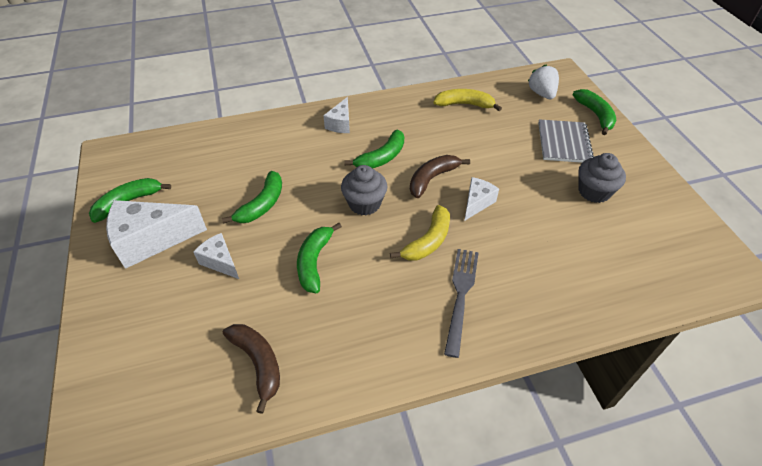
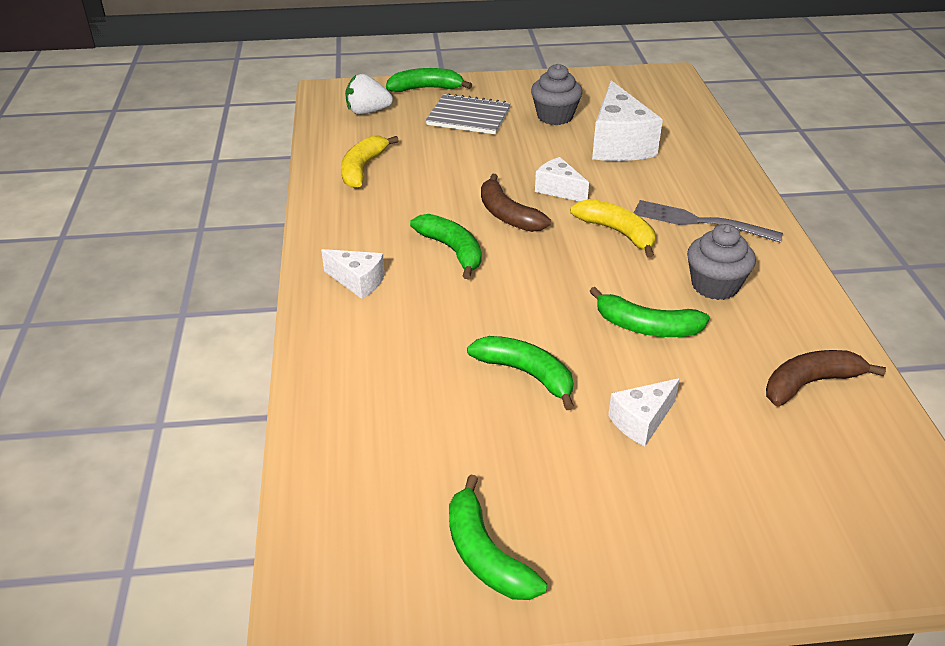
camera: 80 degrees left, 10 degrees down
(151, 240) = (589, 510): white cheese -> white cheese (619, 144)
(364, 204) = (543, 274): grey cupcake -> grey cupcake (715, 285)

